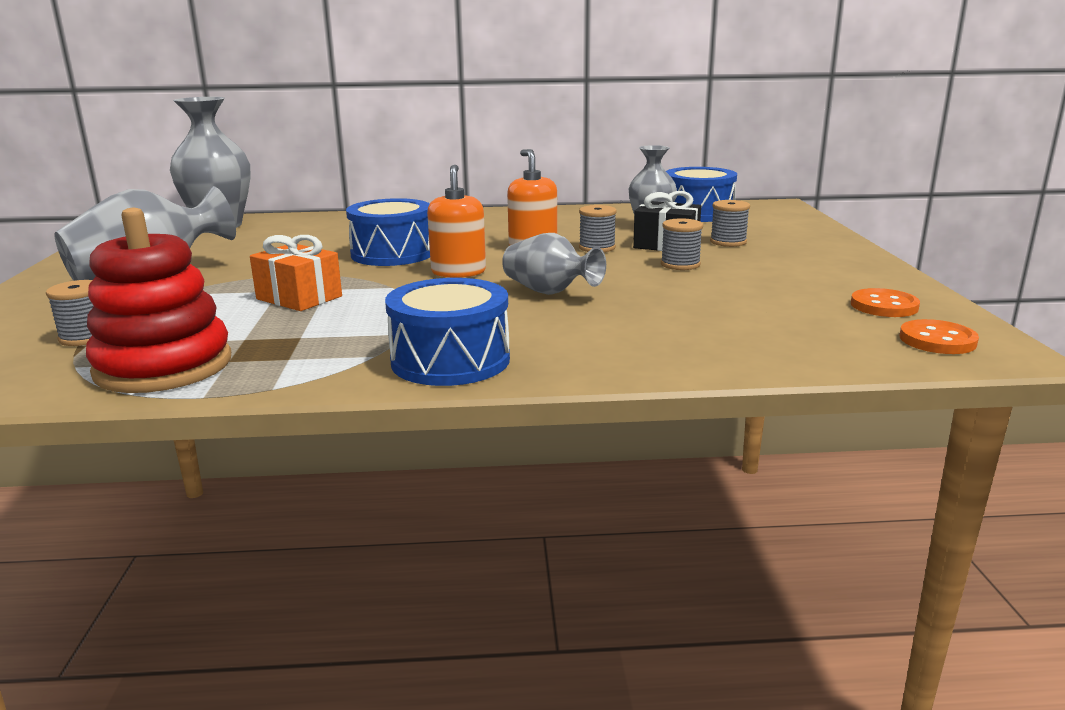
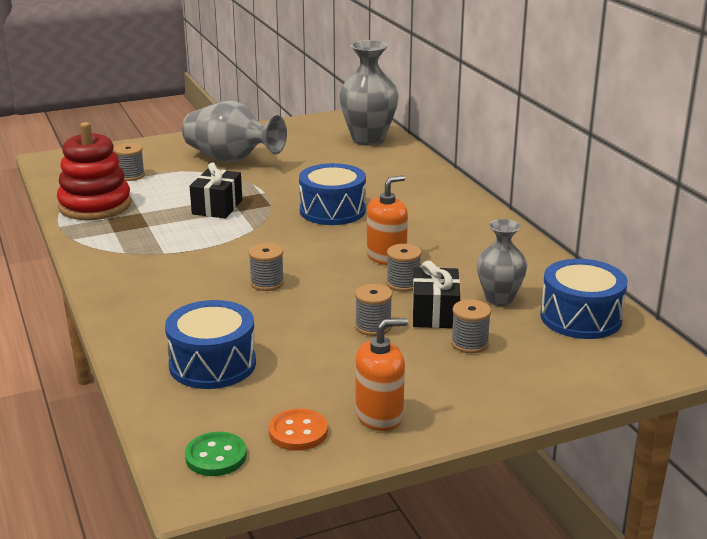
camera: 70 degrees right, 5 degrees up
(299, 298) = (217, 207): orange gift -> black gift
(450, 360) = (122, 275): blue drum -> blue drum (212, 364)
(458, 272) = (299, 242): orange soap dispenser -> orange soap dispenser (379, 416)
(549, 292) = (267, 283): grey vase -> grey spool
(937, 340) = (216, 456): orange button -> green button

